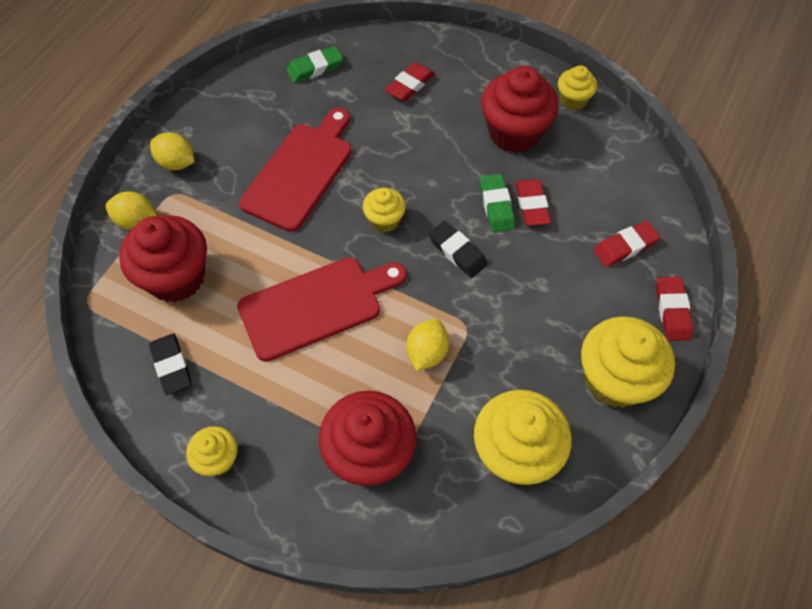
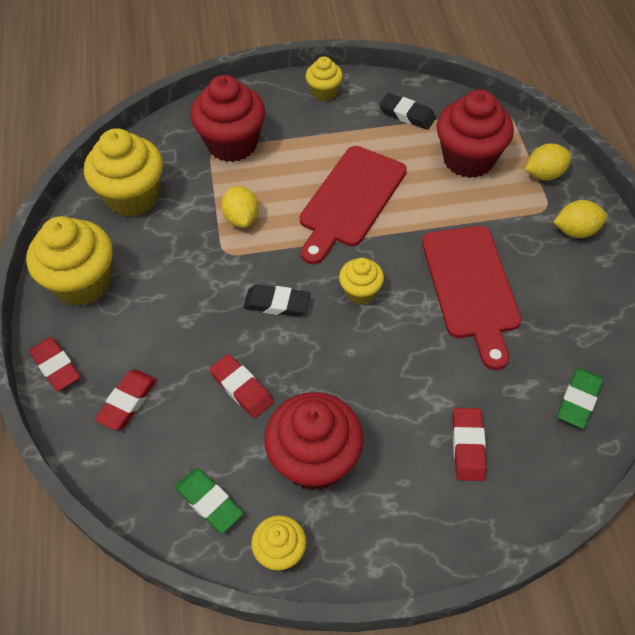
camera: 145 degrees right, 5 degrees down
(496, 206) = (274, 366): green eraser -> green eraser (209, 502)

